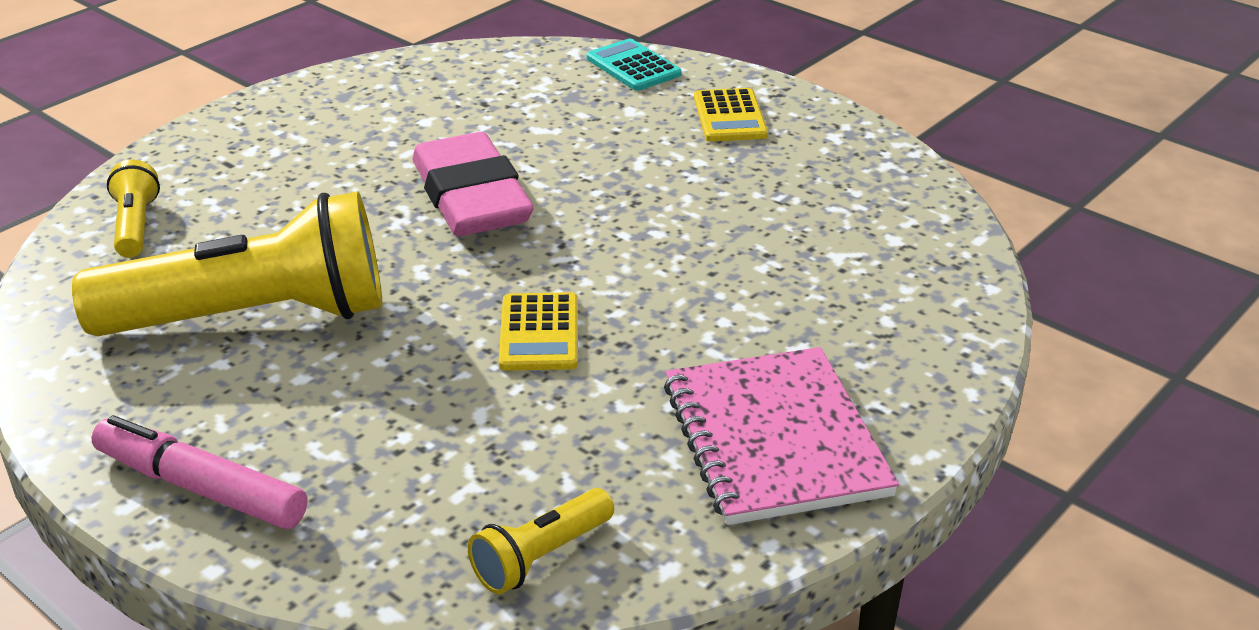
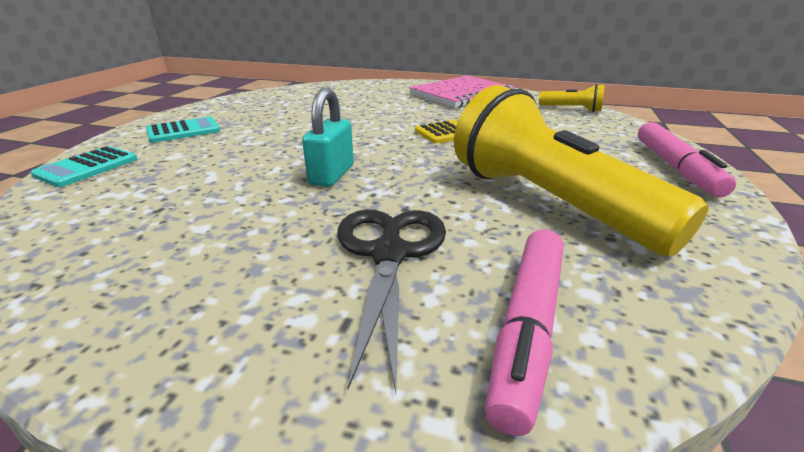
camera: 115 degrees left, 5 degrees down
(136, 226) = (527, 328): yellow flashlight -> pink marker
(280, 196) = (389, 254): none -> black scissors
(472, 198) = (331, 175): pink eraser -> turquoise padlock
(730, 117) = (183, 131): yellow calculator -> turquoise calculator

